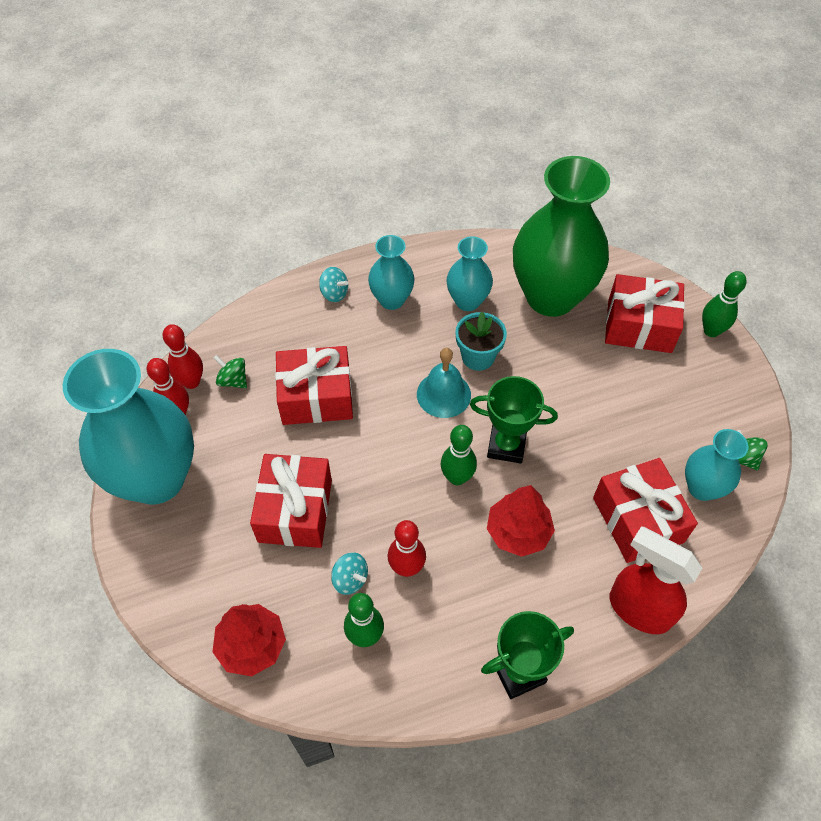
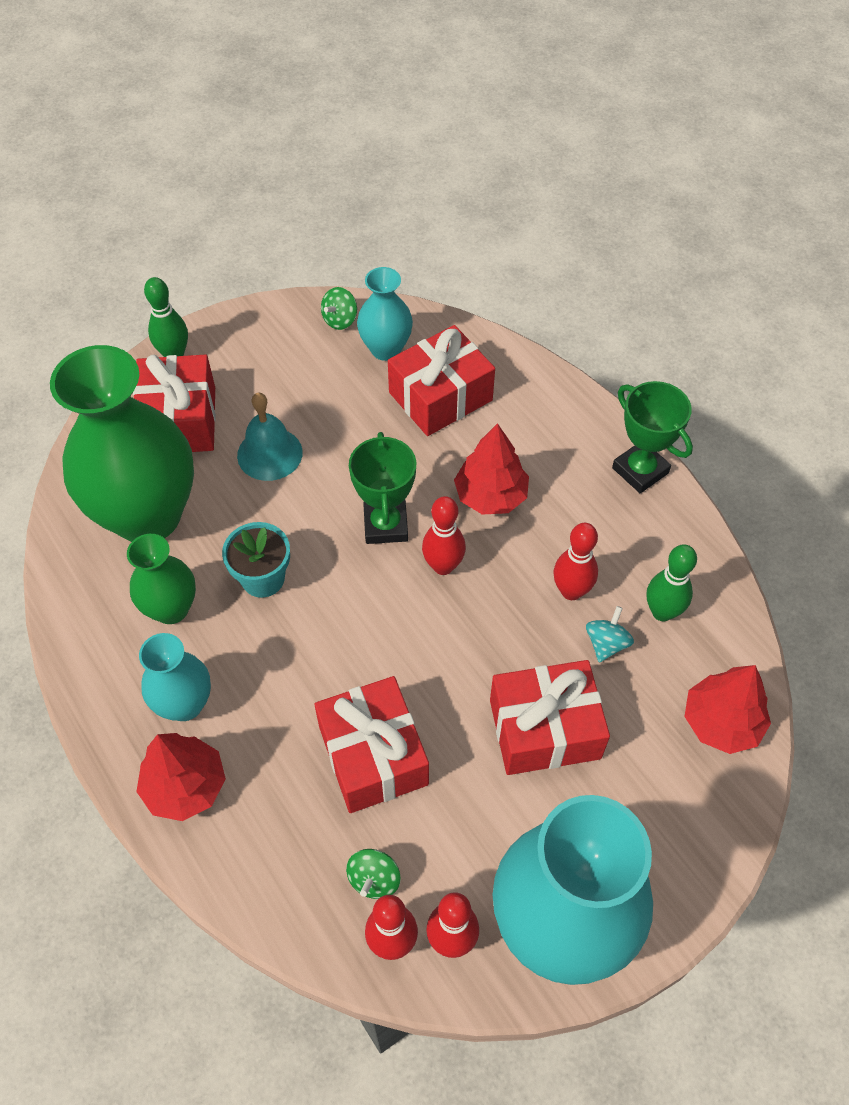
camera: 105 degrees left, 0 degrees up
(334, 293) = (185, 786): turquoise spinning top -> red tree
(443, 394) = (330, 604): turquoise bell -> turquoise bell (269, 454)
(457, 477) = (443, 566): green bowling pin -> red bowling pin
(467, 301) = (171, 609): turquoise vase -> green vase
(638, 609) = (537, 386): red spray bottle -> none

